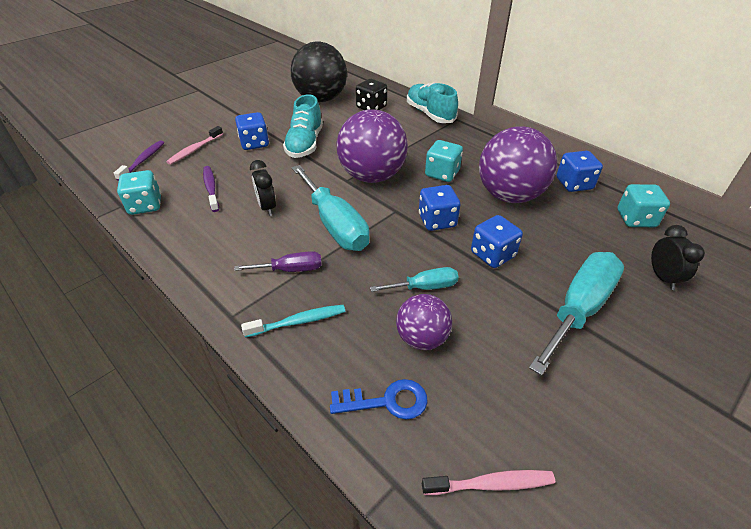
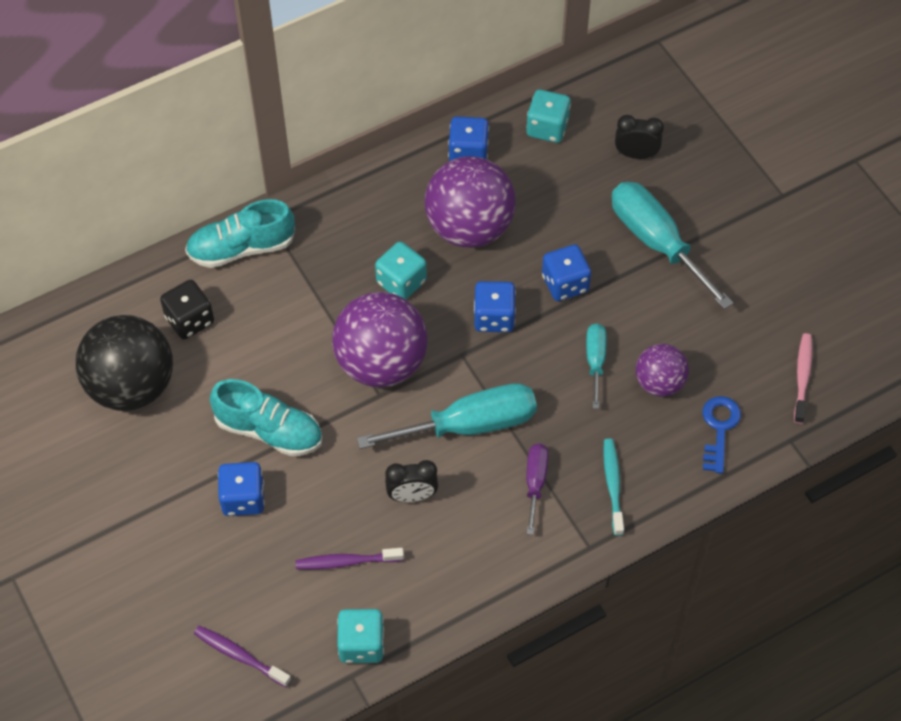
camera: 75 degrees left, 15 degrees up
(194, 150) = (233, 583): pink toothbrush -> none

